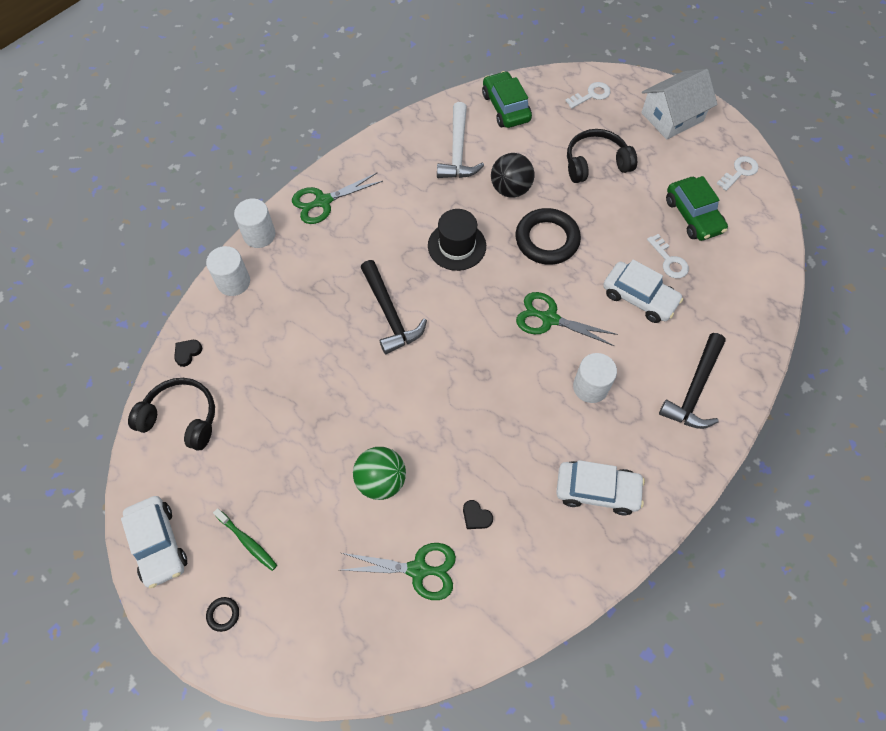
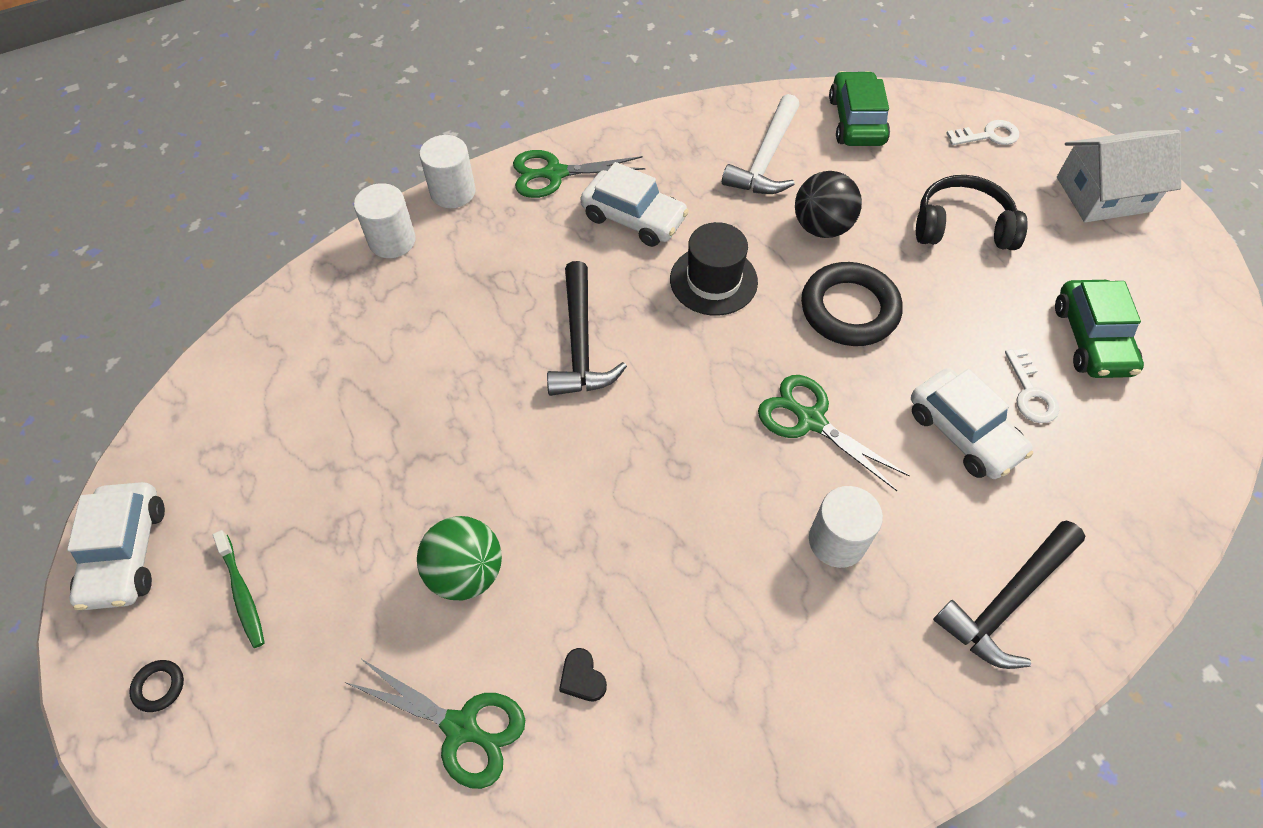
camera: 20 degrees right, 5 degrees down
(181, 418) = (240, 394): black headphones -> none
(187, 353) = (290, 312): black heart -> none
(597, 490) = (788, 706): white car -> white car (633, 218)
(739, 172) = (1188, 297): white key -> none

